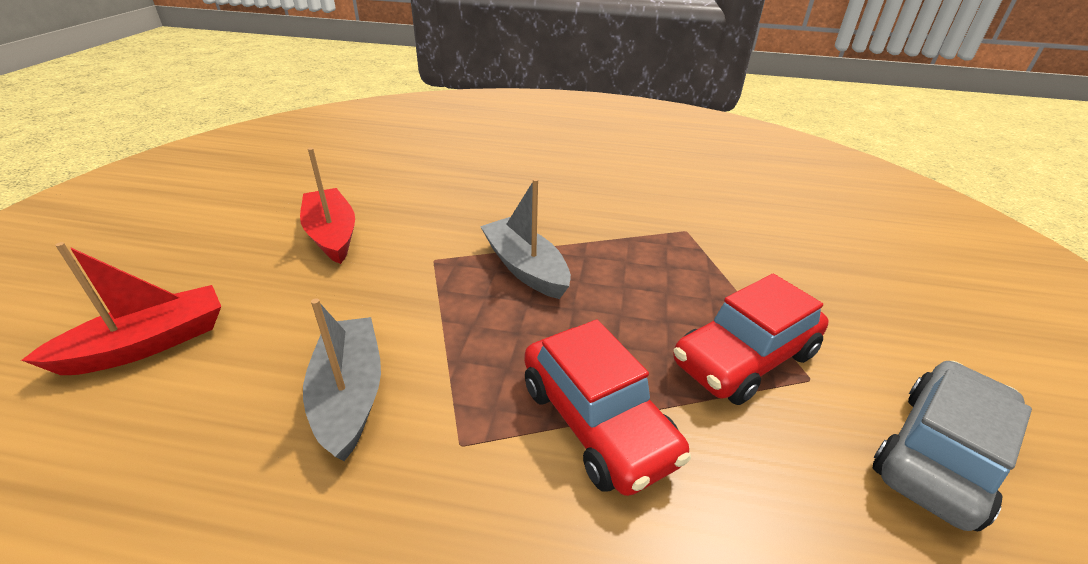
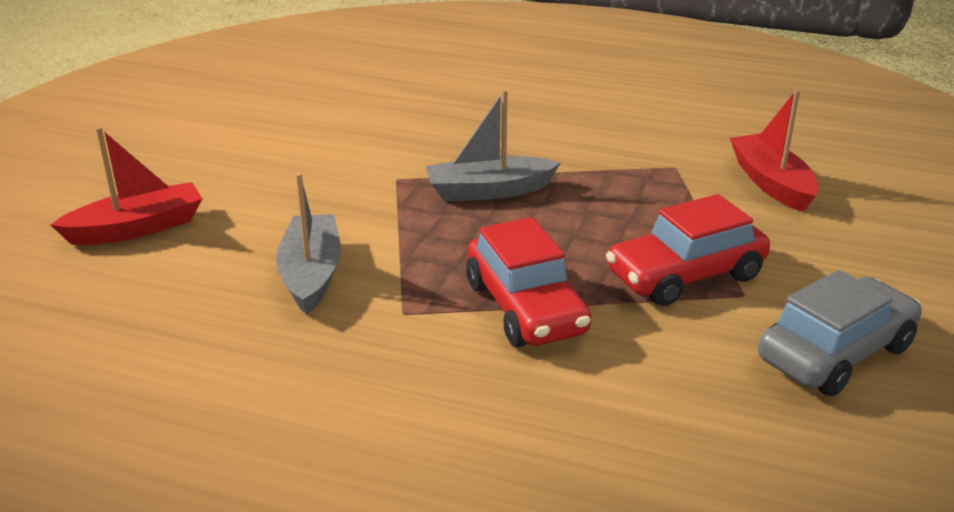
camera: 10 degrees right, 5 degrees down
(332, 235) = (296, 152): red boat -> red boat (771, 183)
(525, 268) = (489, 191): grey boat -> grey boat turned 75 degrees counterclockwise

